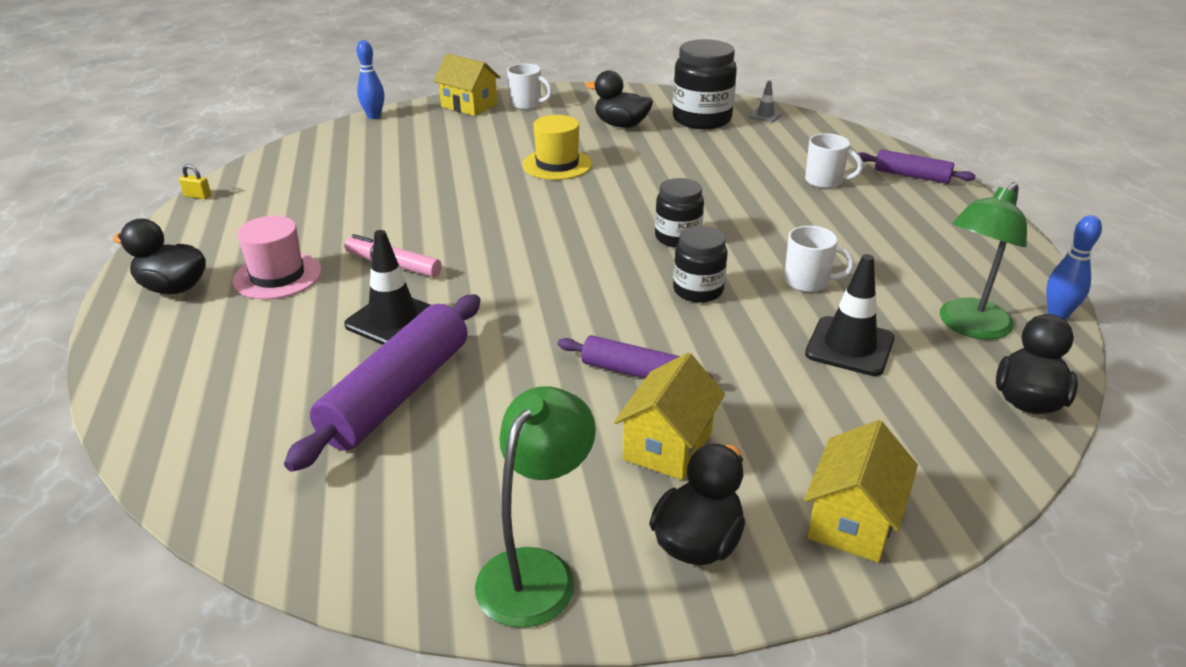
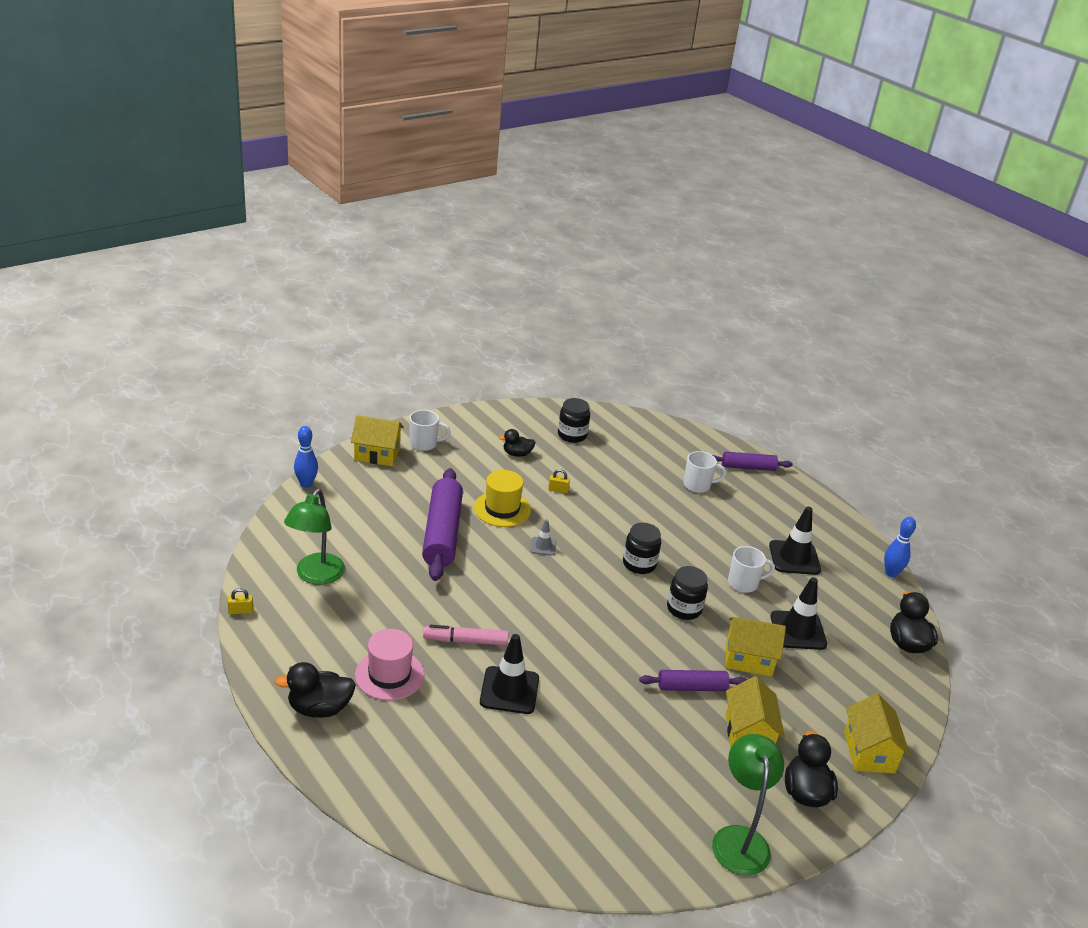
camera: 30 degrees left, 0 degrees up
(397, 394) = (565, 749): purple rolling pin -> purple rolling pin (442, 533)
(621, 125) = (517, 454): black duck -> black duck, size x0.64
(639, 159) = (558, 490): none -> yellow padlock
(701, 119) = (572, 435): black jar -> black jar, size x0.61
(745, 361) = (748, 659): none -> yellow house
(765, 115) = (614, 422): grey traffic cone -> grey traffic cone (543, 546)
(908, 270) = (794, 558): none -> black traffic cone
(968, 327) = (851, 596): green lamp -> green lamp (316, 576)

